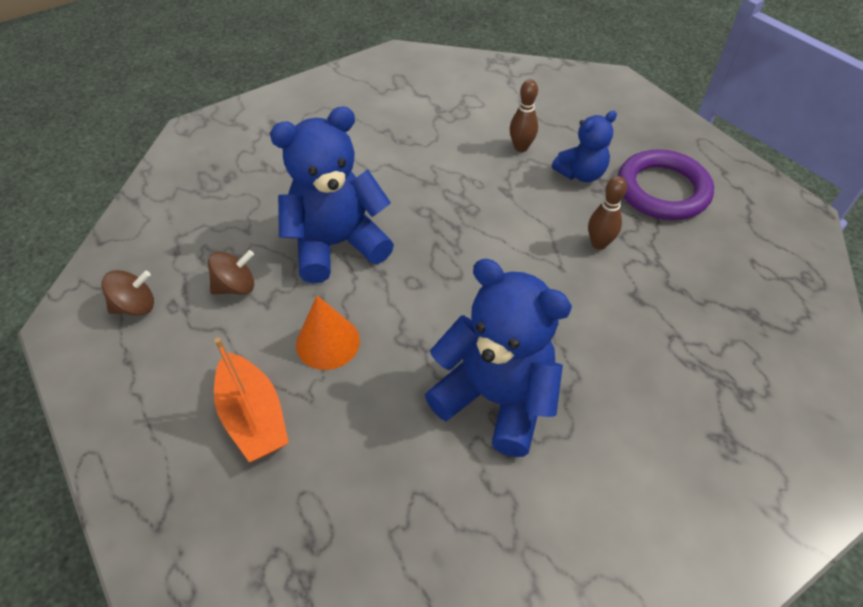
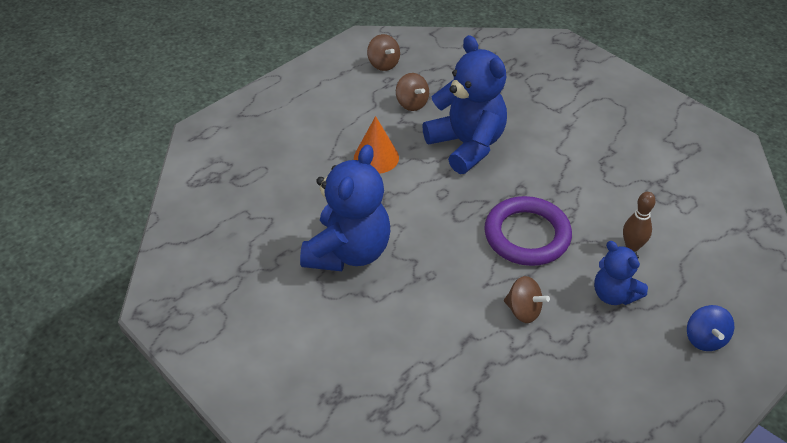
camera: 80 degrees right, 5 degrees down
(253, 416) = (313, 135): orange boat -> none
(599, 244) = (523, 310): brown bowling pin -> brown spinning top
(633, 130) = (705, 338): none -> blue spinning top
(662, 190) = (617, 362): purple ring -> purple ring (527, 235)

